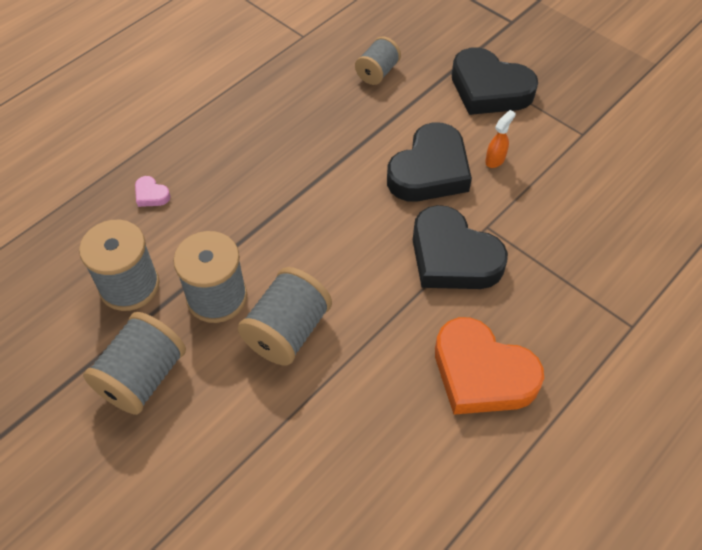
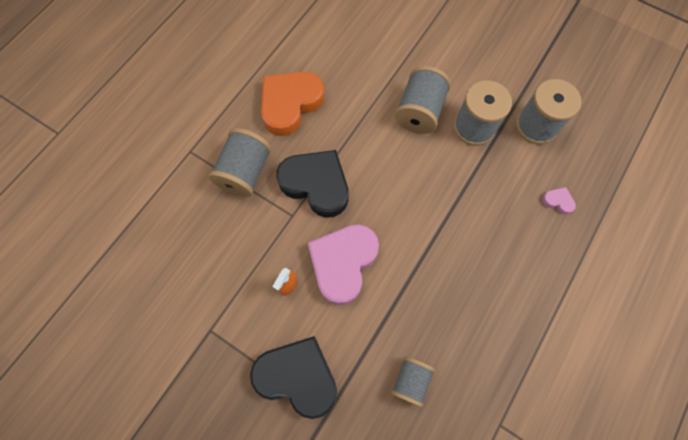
camera: 170 degrees right, 15 degrees up
(143, 377) = (498, 70): grey spool -> grey spool (245, 172)
(430, 171) = (343, 263): black heart -> pink heart
(482, 373) = (290, 104): orange heart -> orange heart turned 75 degrees counterclockwise

